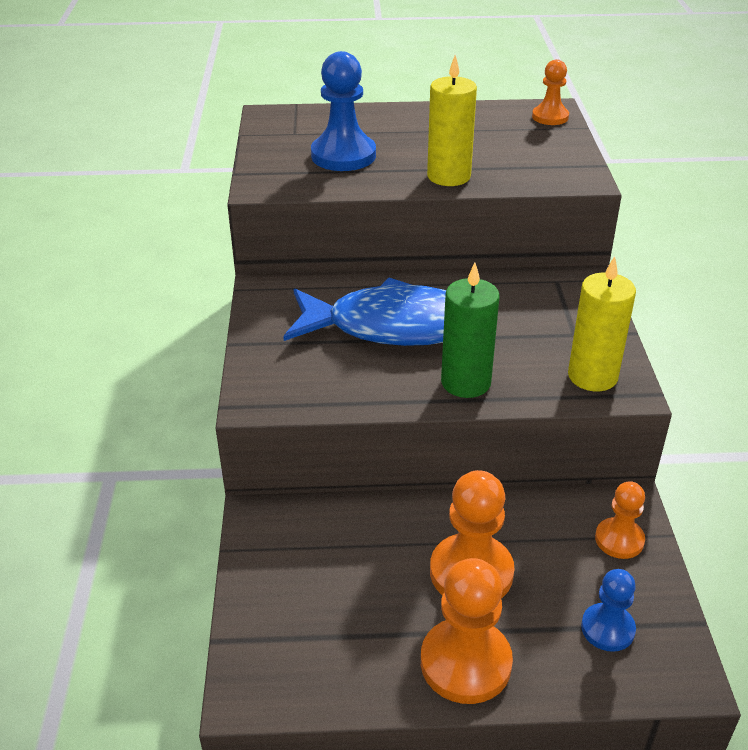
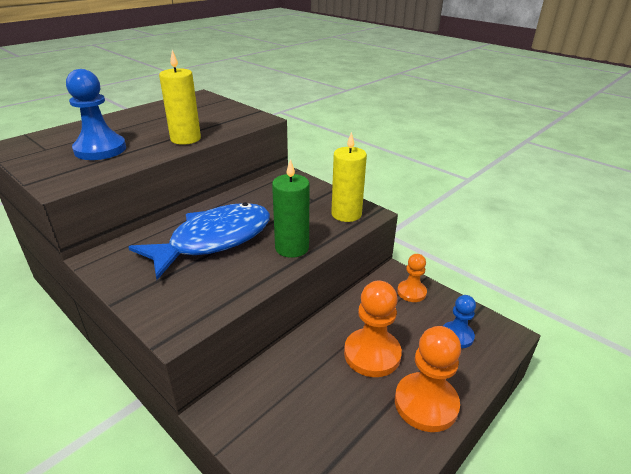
camera: 45 degrees left, 5 degrees down
(550, 117) = (204, 99): orange pawn -> none

